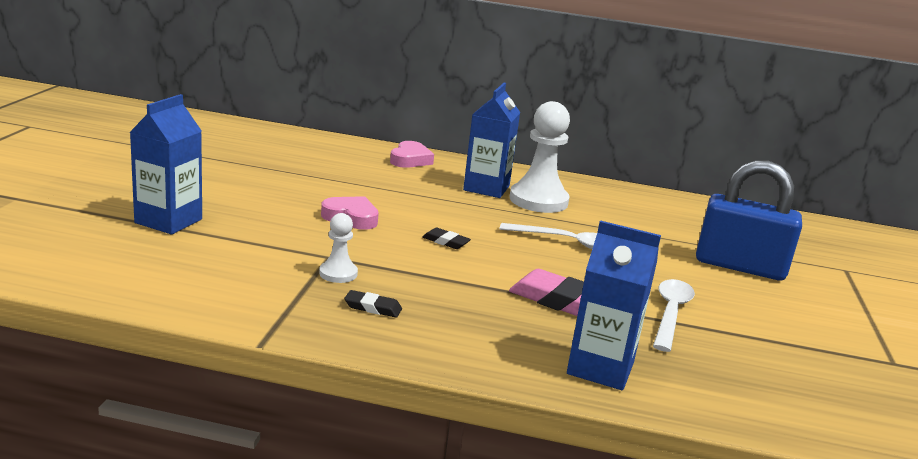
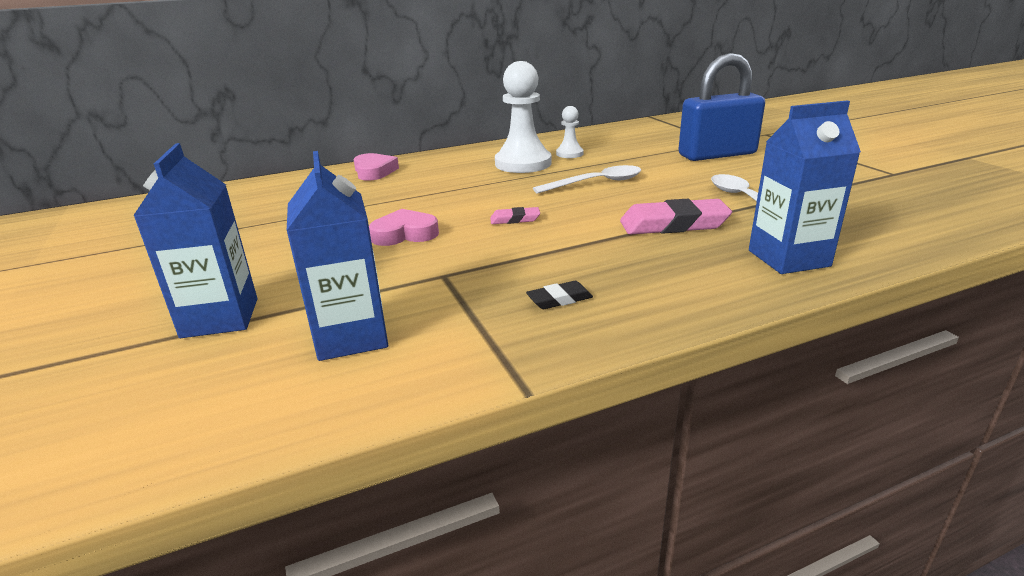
camera: 30 degrees left, 5 degrees up
(338, 273) = (478, 285): white pawn -> white pawn (569, 154)
(445, 242) = (515, 219): black eraser -> pink eraser
(486, 188) = (471, 169): blue carton -> blue carton (351, 336)

